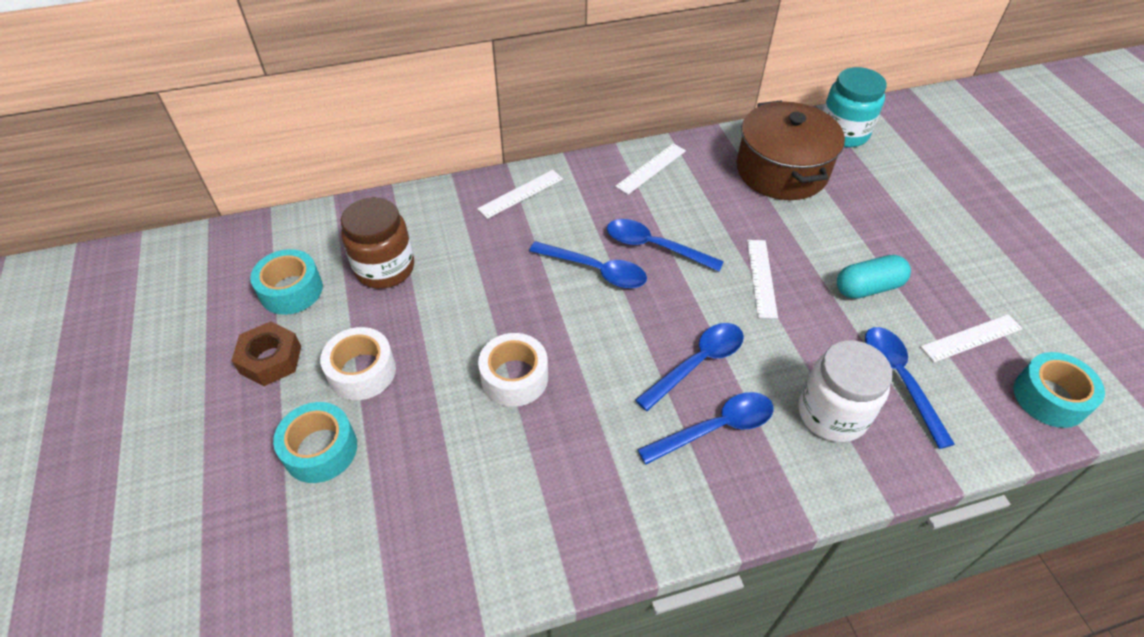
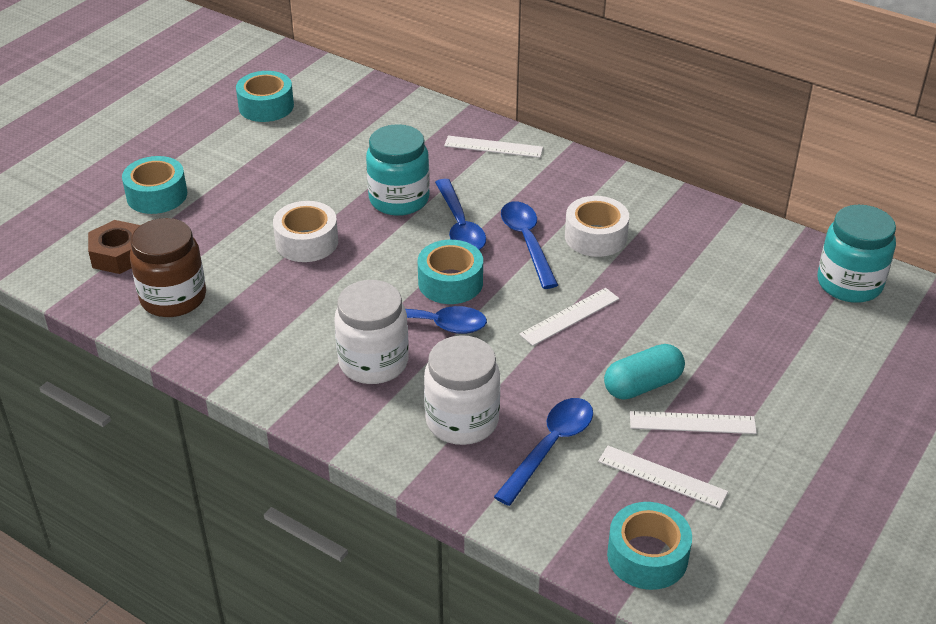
camera: 50 degrees right, 10 degrees down
(271, 359) = (201, 134): brown nut -> brown nut (119, 255)
(362, 371) = (234, 175): white tape -> white tape (595, 237)
(385, 268) = (334, 131): brown jar -> brown jar (173, 298)
(523, 285) = (399, 199): none -> turquoise jar
(651, 168) = (621, 195): white ruler -> white ruler (692, 422)
(659, 318) = (450, 282): none -> turquoise tape
(716, 428) = (373, 362): blue spoon -> white jar
(781, 170) = (731, 268): brown pot -> none
(868, 287) = (642, 385): turquoise capsule -> turquoise capsule turned 60 degrees counterclockwise

